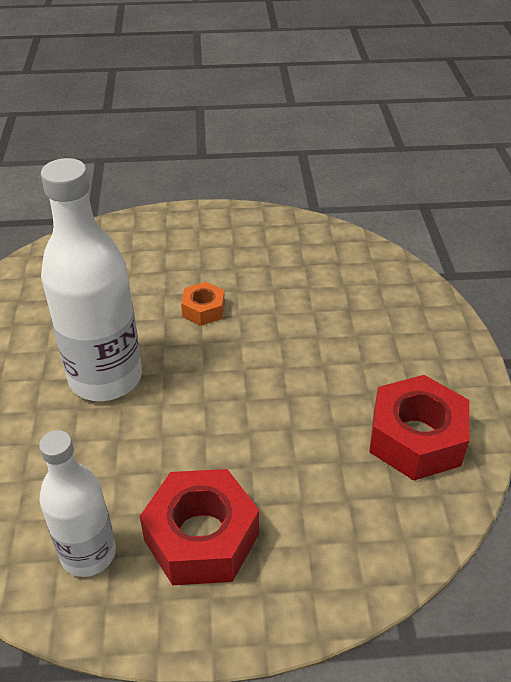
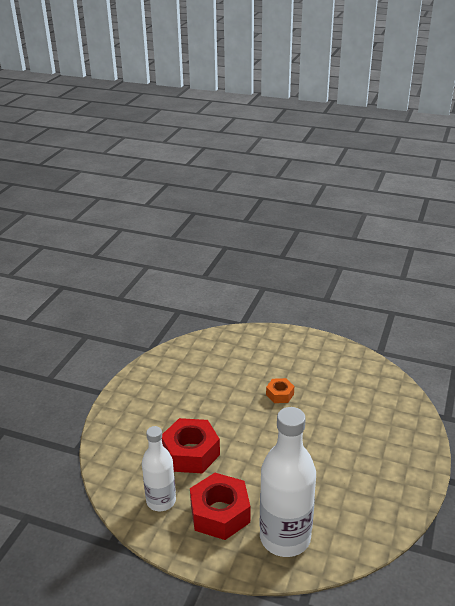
camera: 25 degrees right, 10 degrees down
(105, 378) = (209, 416): white bottle -> white bottle (285, 537)
(416, 438) = (365, 504): red nut -> red nut (191, 453)

